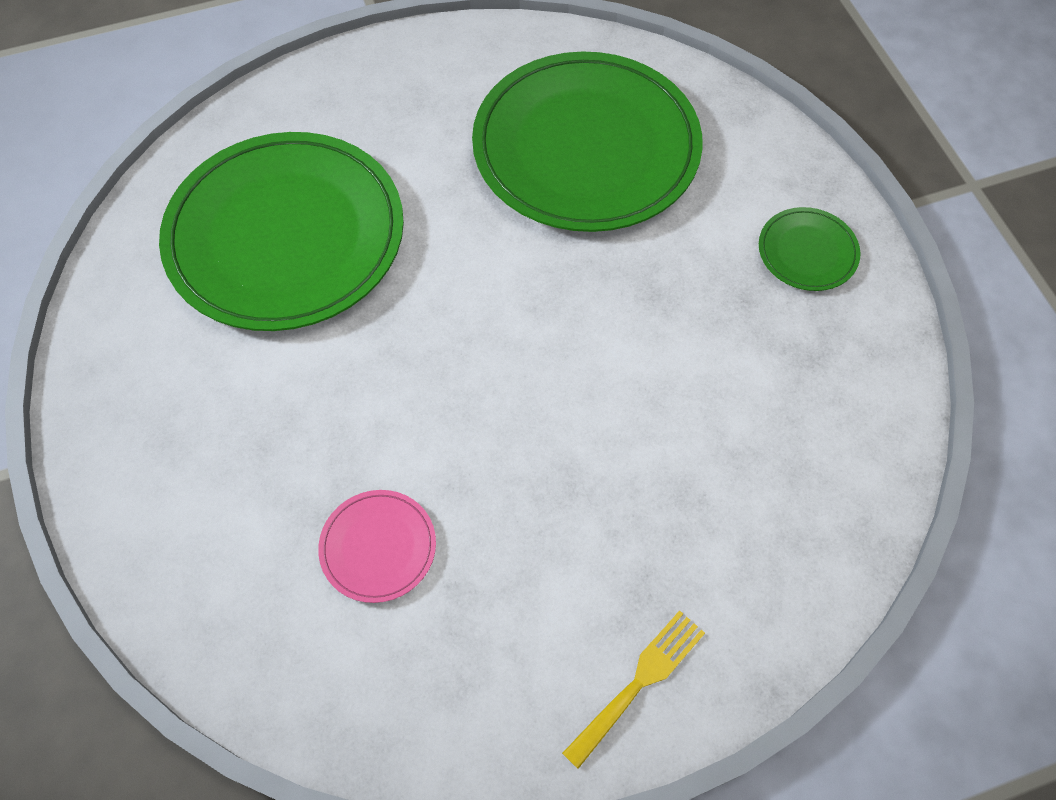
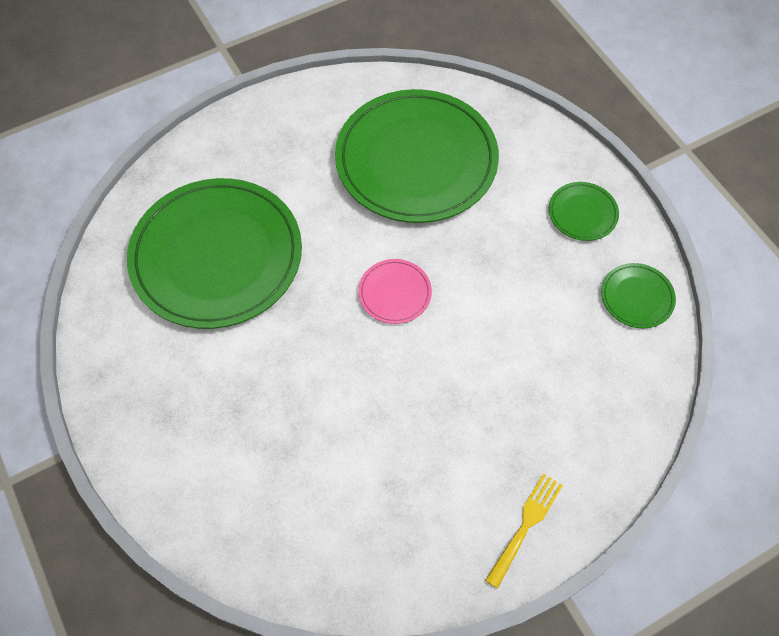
camera: 10 degrees left, 0 degrees up
(378, 547) = (332, 465): pink plate -> pink plate (395, 293)
(865, 380) = (637, 297): none -> green plate

